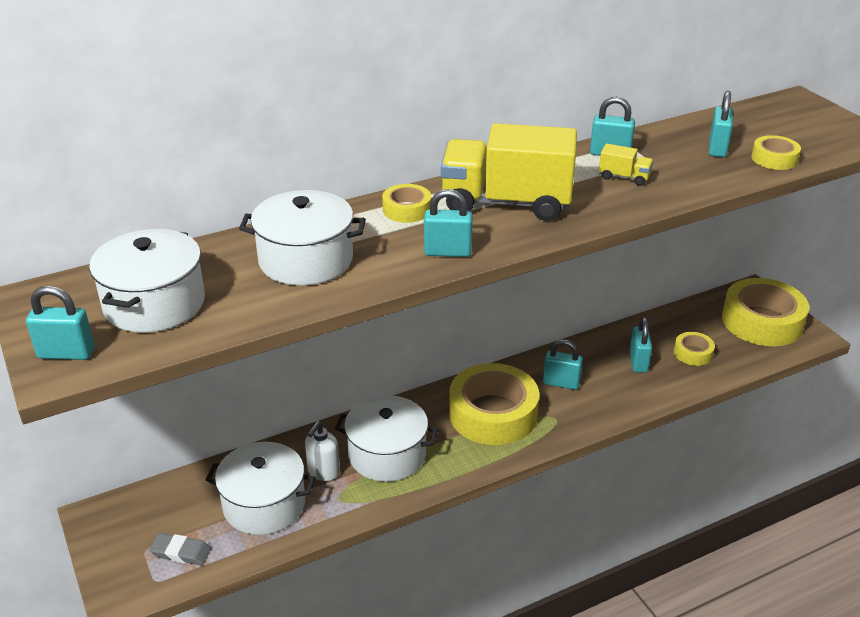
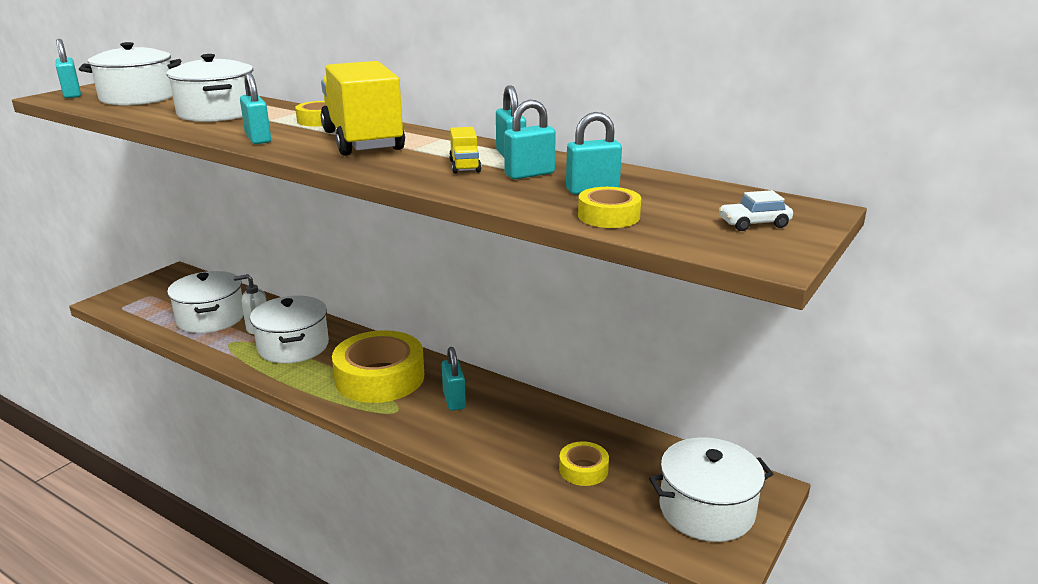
camera: 60 degrees right, 10 degrees down
(181, 552) = (151, 306): grey eraser -> none
(638, 362) = (530, 436): turquoise padlock -> turquoise padlock (529, 174)
(762, 321) = (706, 510): yellow tape -> white pot
(813, 123) = (754, 224): none -> white car

